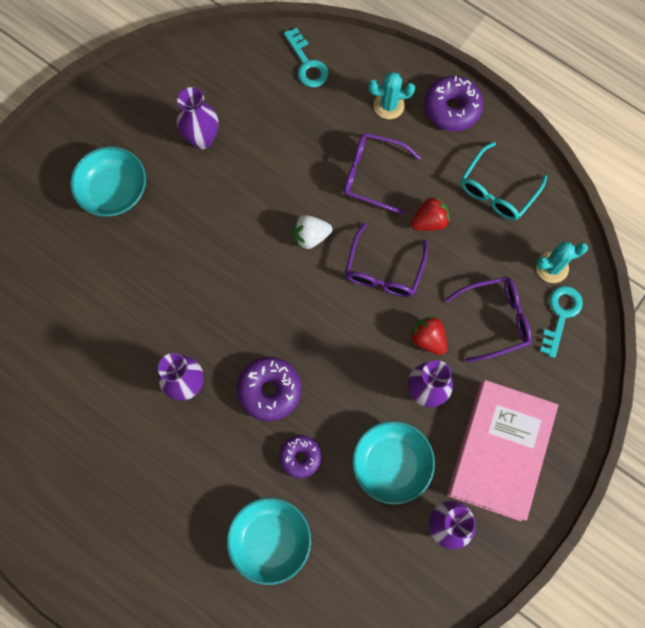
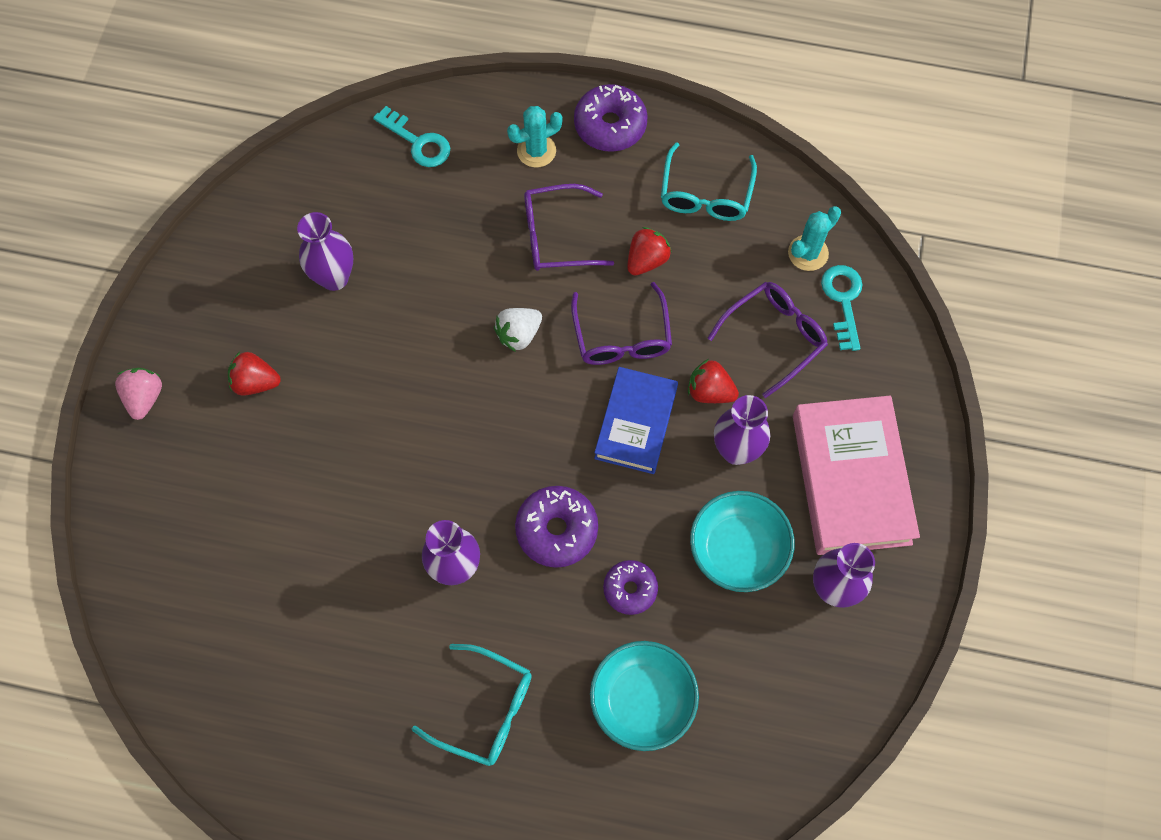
camera: 25 degrees left, 5 degrees down
(36, 169) = (145, 397): none -> pink strawberry
(114, 191) = (255, 382): turquoise bowl -> red strawberry
(159, 495) = (485, 710): none -> turquoise glasses
(363, 338) = (635, 423): none -> blue book

